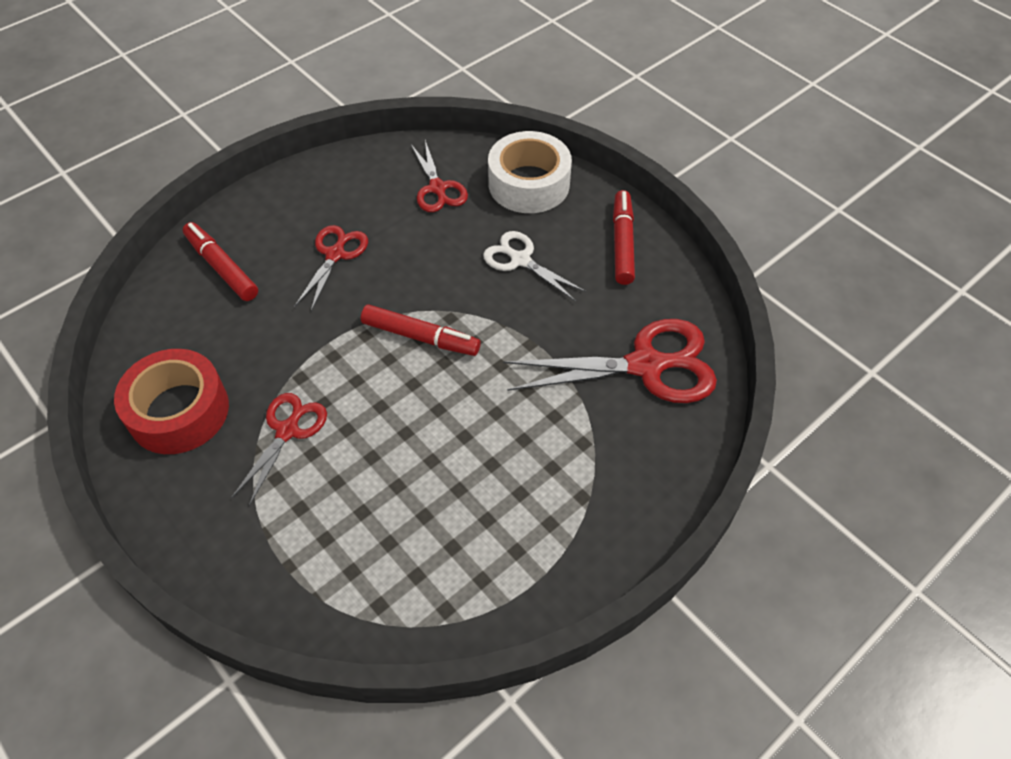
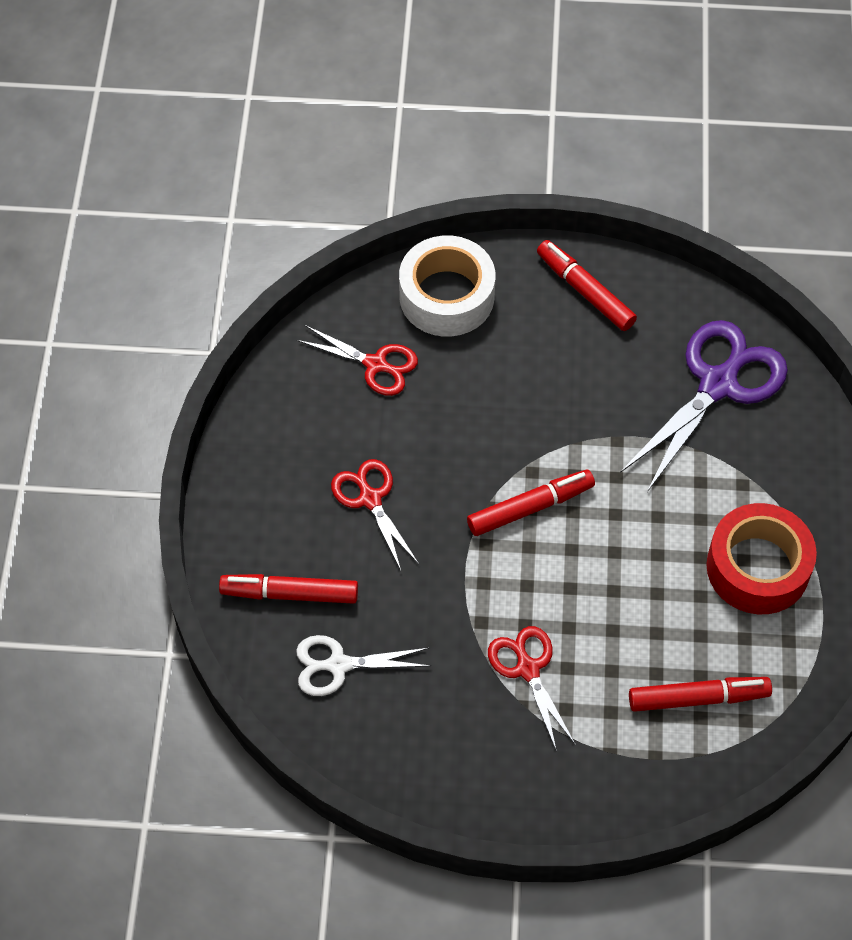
camera: 45 degrees left, 5 degrees up
(179, 411) = (425, 732): red tape -> red tape (757, 567)
(367, 556) = (698, 698): none -> red marker
(520, 260) = (525, 374): white scissors -> white scissors (339, 665)
(645, 365) = (717, 385): red scissors -> purple scissors

